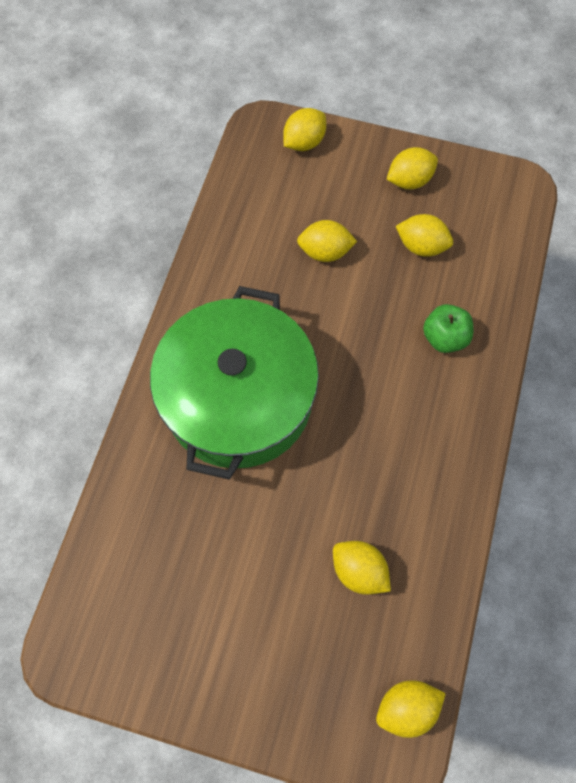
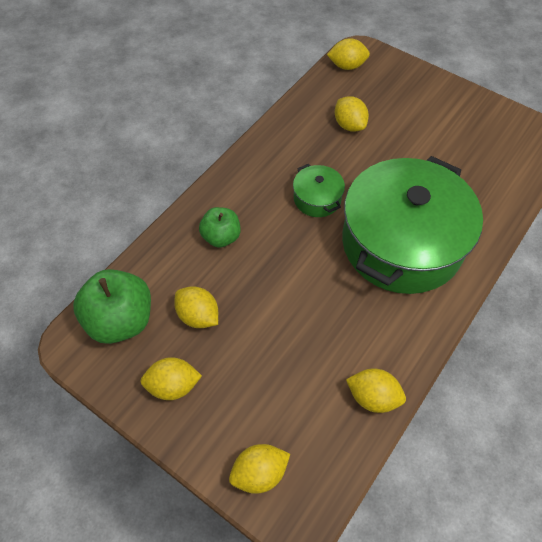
camera: 160 degrees left, 10 degrees down
(325, 252) = (287, 339): yellow lemon -> yellow lemon (373, 397)
(357, 427) = (317, 199): none -> green pot
(492, 218) = (121, 320): none -> green apple

